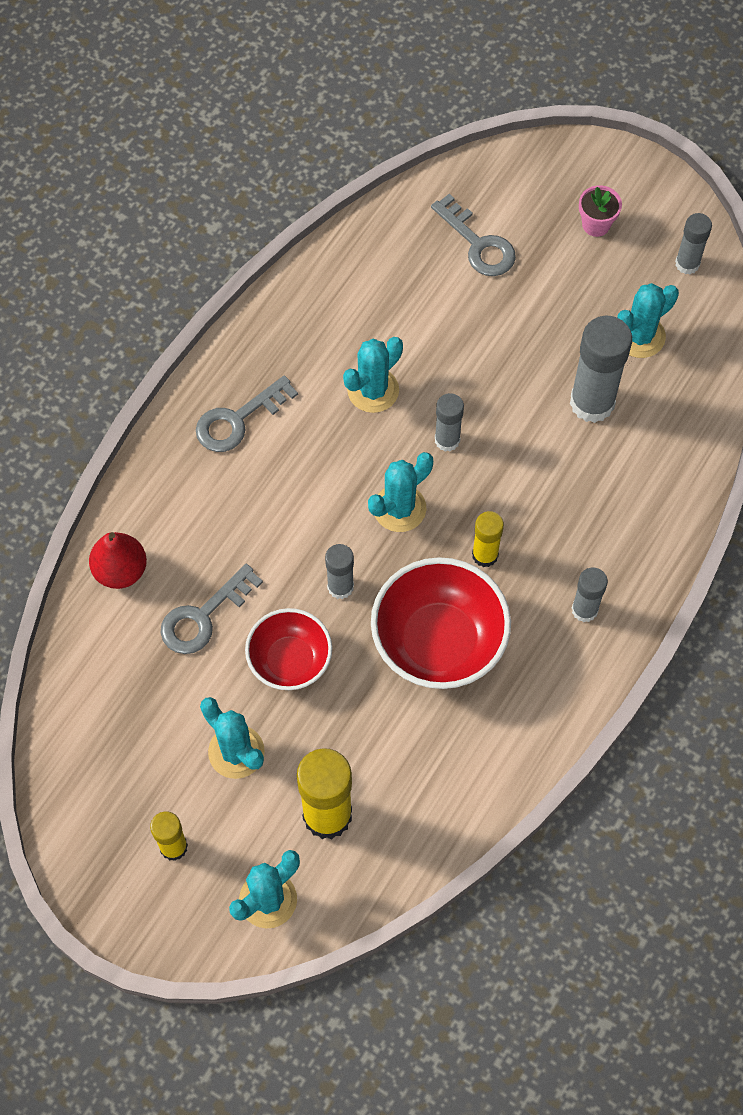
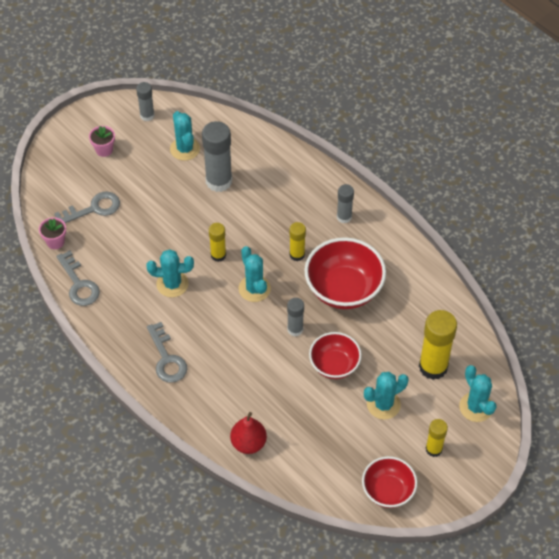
camera: 75 degrees left, 10 degrees down
(83, 791) = (388, 491): none -> red bowl
(203, 616) = (293, 404): grey key -> grey key (79, 284)
(373, 390) = (172, 284): turquoise cactus -> turquoise cactus turned 60 degrees counterclockwise
(401, 212) = (55, 242): none -> pink flower pot
(447, 440) = (218, 255): grey glue stick -> yellow glue stick

